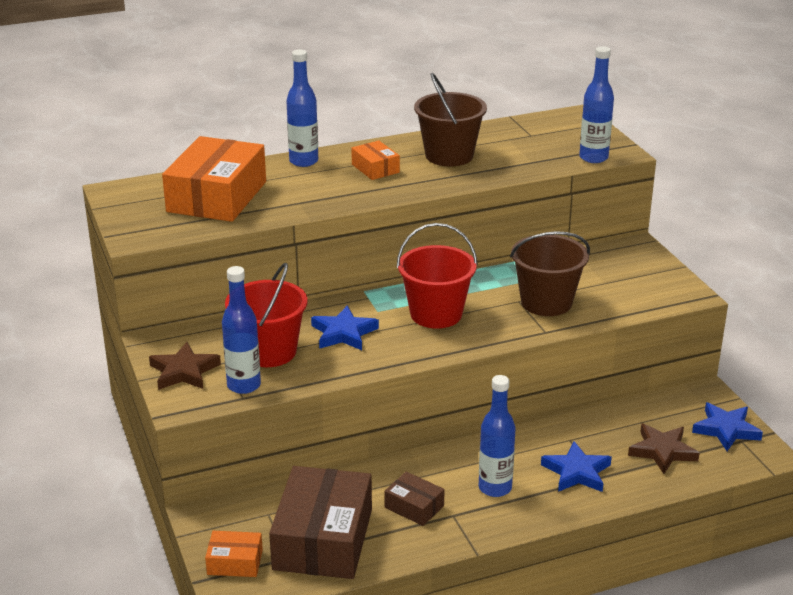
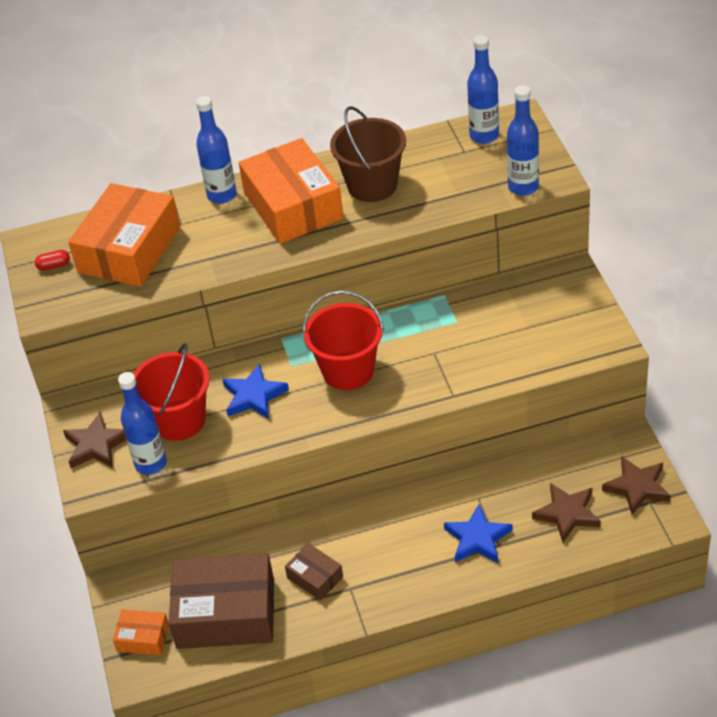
camera: 10 degrees right, 15 degrees up
(141, 207) = (54, 266): none -> red capsule
(323, 539) = (226, 614): brown box -> brown box turned 75 degrees clockwise
(375, 168) = (293, 206): orange box -> orange box, size x2.11
(495, 488) = (395, 556): blue bottle -> blue bottle (484, 136)
(546, 302) = (461, 355): brown bucket -> none
(726, 430) = (637, 487): blue star -> brown star

